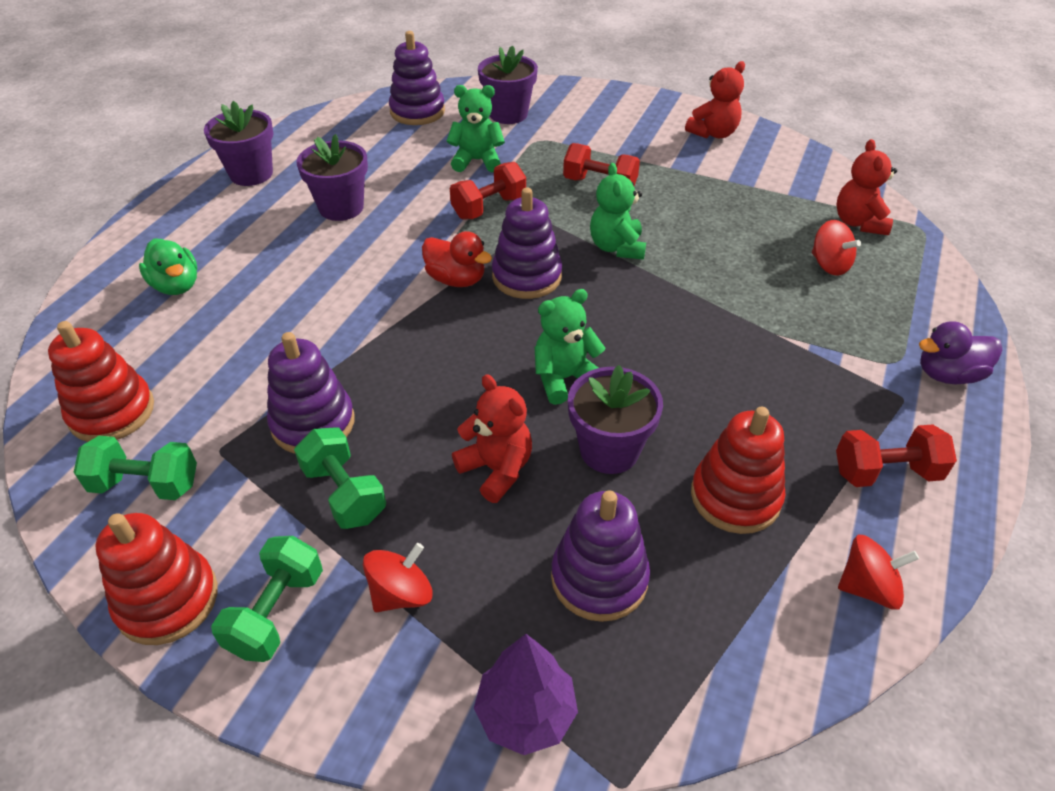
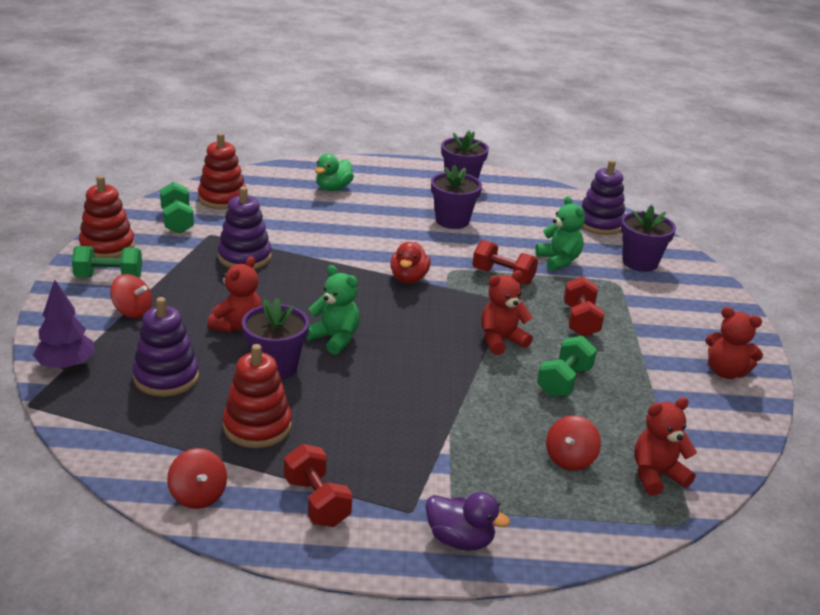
camera: 65 degrees right, 15 degrees down
(344, 493) = (196, 279): green dumbbell -> green dumbbell (564, 381)
(527, 276) = (433, 306): purple stacking toy -> none
(617, 247) = (501, 340): green teddy bear -> red teddy bear
(948, 374) = (460, 540): purple duck -> purple duck turned 150 degrees clockwise

